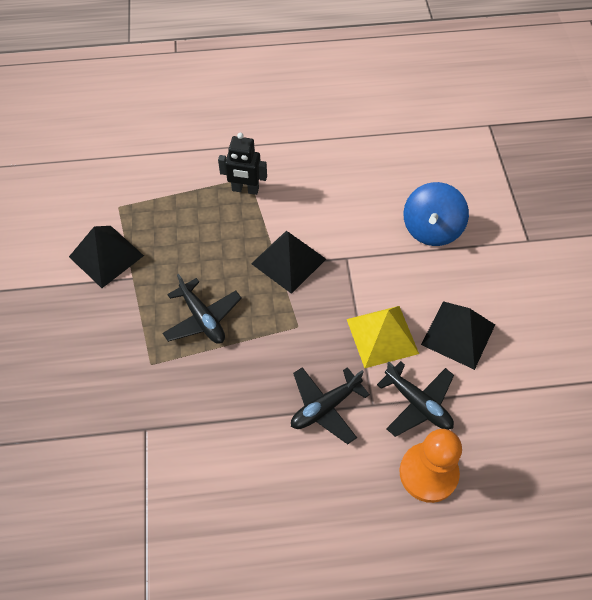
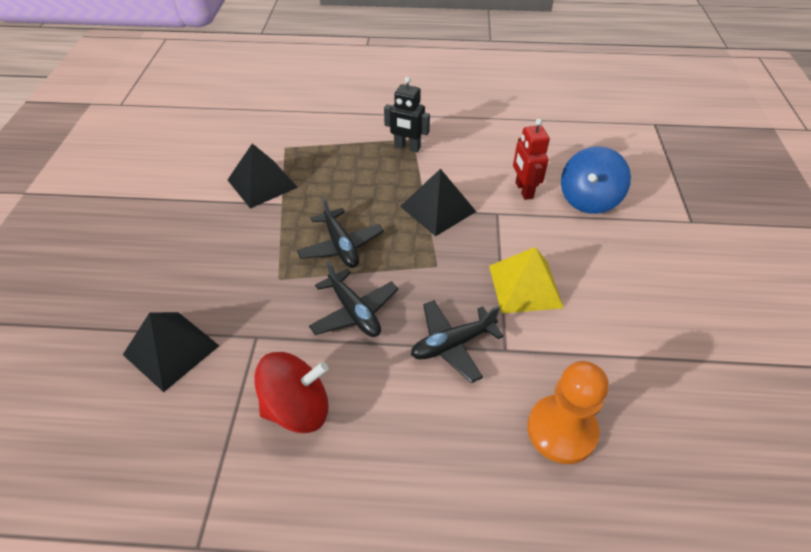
camera: 10 degrees right, 10 degrees down
(200, 492) = (297, 408): none -> red spinning top
(368, 227) = (523, 190): none -> red robot
(418, 404) = (557, 356): black plane -> black plane (354, 312)
(458, 334) = (609, 295): black pyramid -> black pyramid (171, 350)

